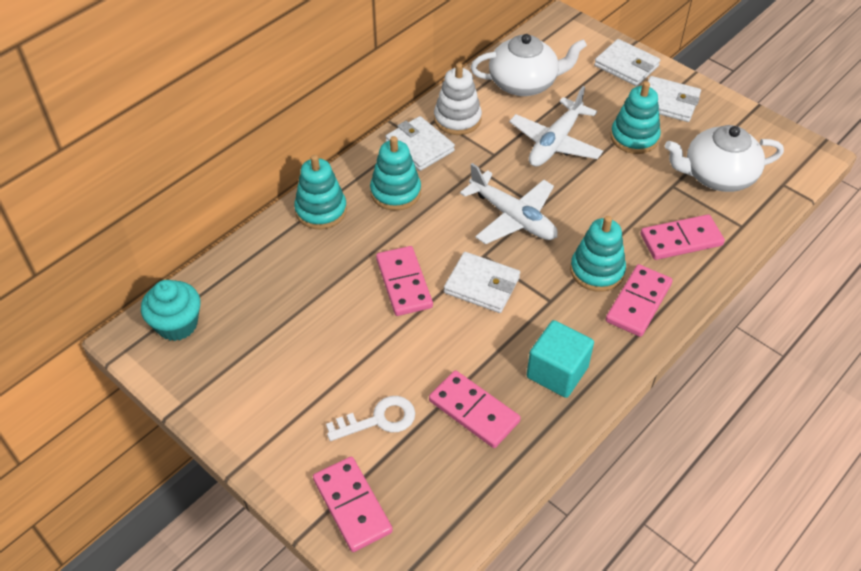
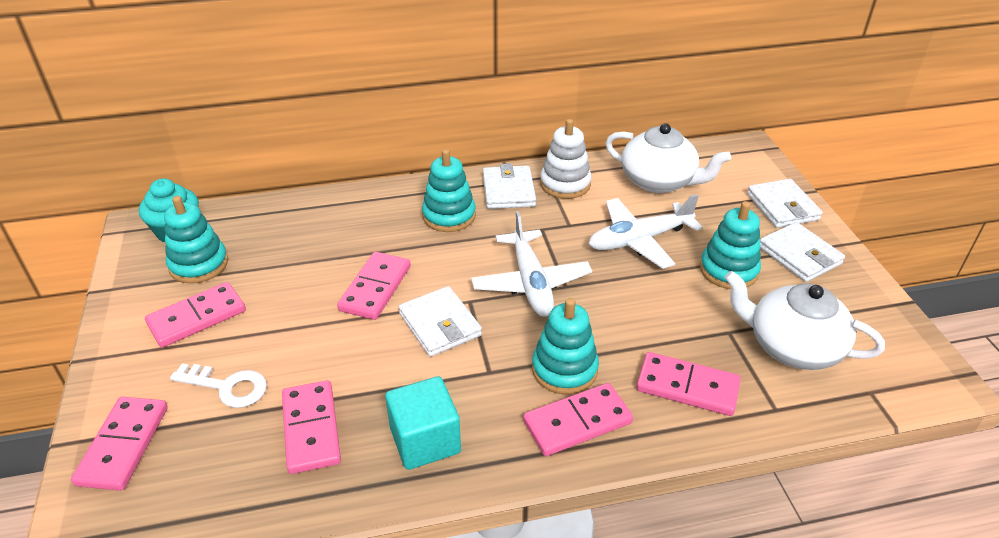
camera: 35 degrees right, 10 degrees down
(289, 384) = (197, 317): none -> pink domino
(321, 210) = (374, 202): turquoise stacking toy -> turquoise stacking toy (199, 264)

